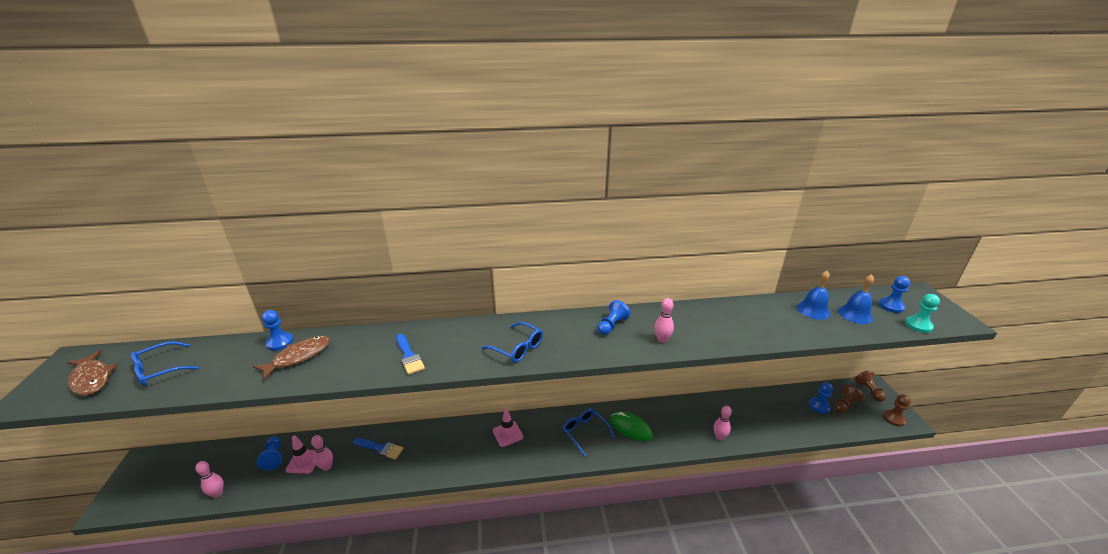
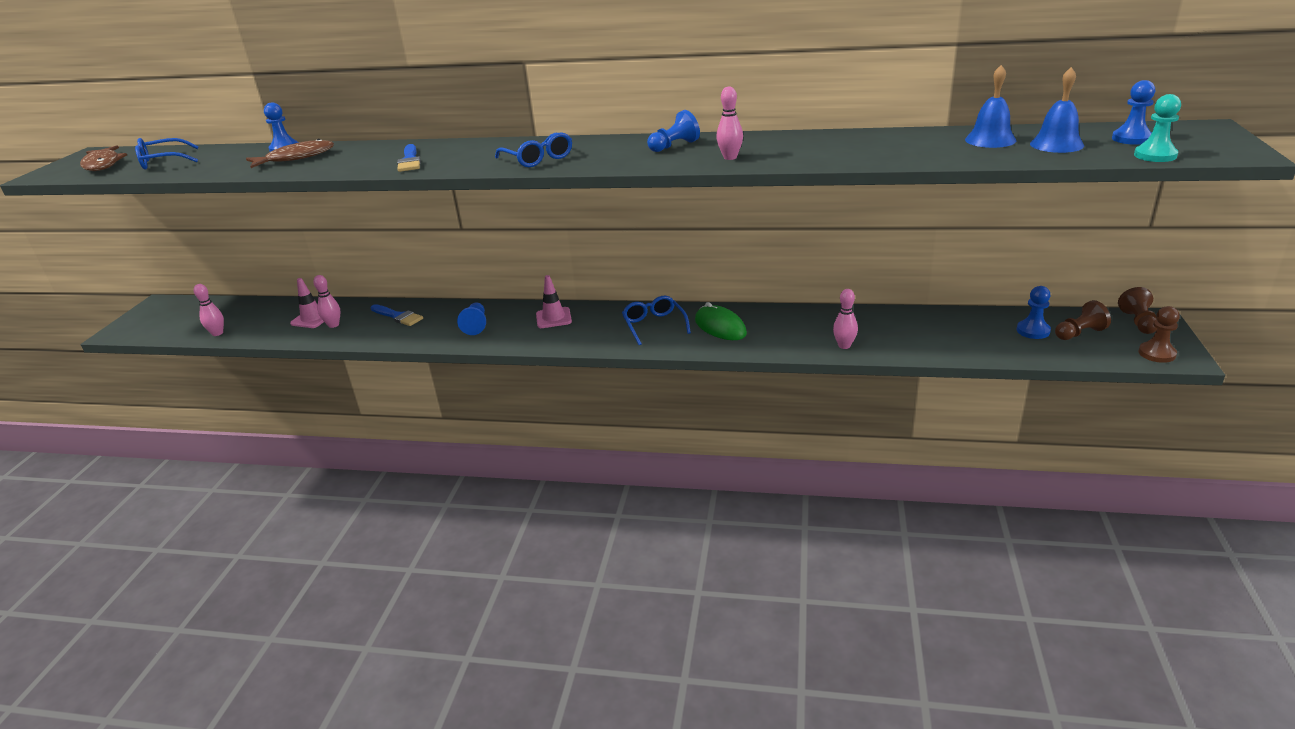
camera: 20 degrees right, 0 degrees up
(274, 457) = (283, 313): blue pawn -> blue pawn (476, 326)

